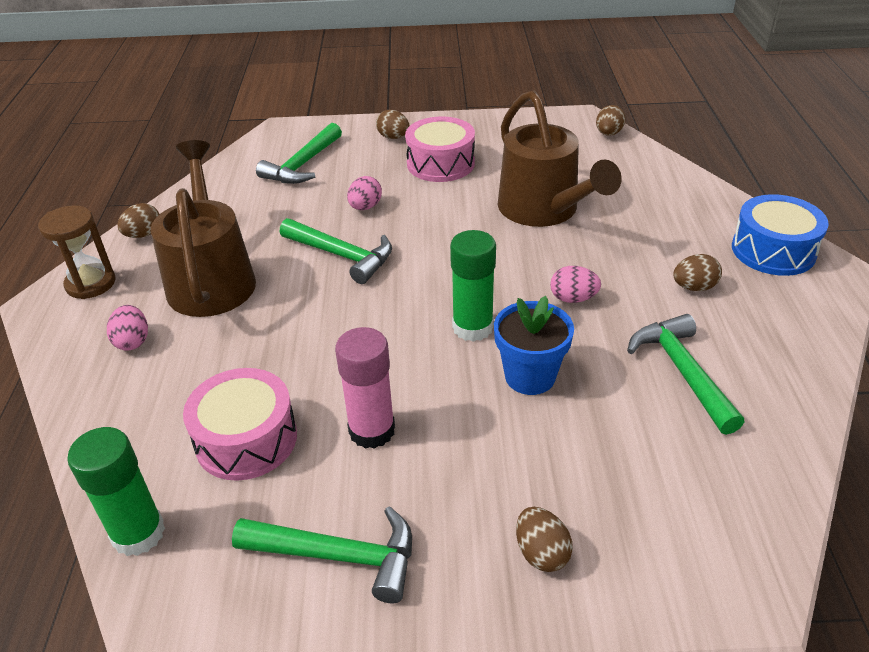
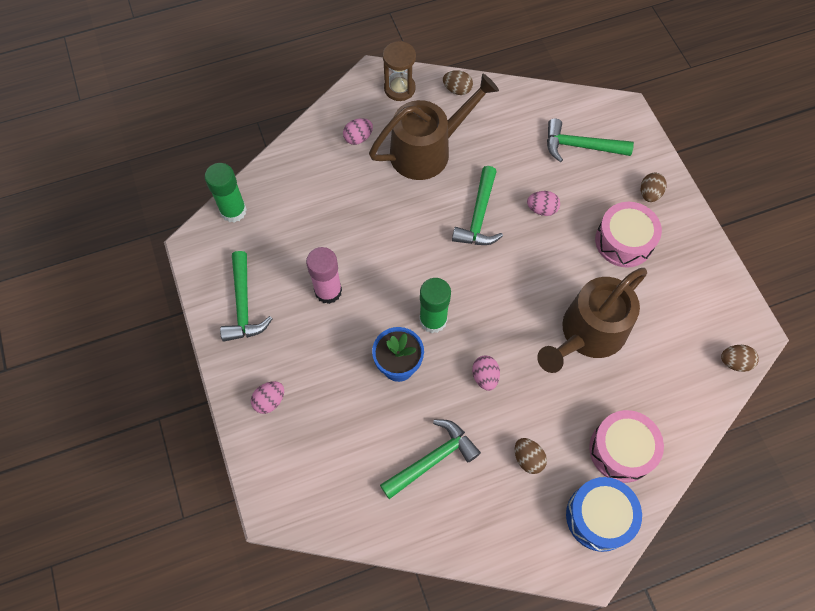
camera: 70 degrees right, 25 degrees up
(246, 439) = (303, 231): pink drum -> pink drum (621, 450)
(541, 553) = (270, 401): brown egg -> pink egg

